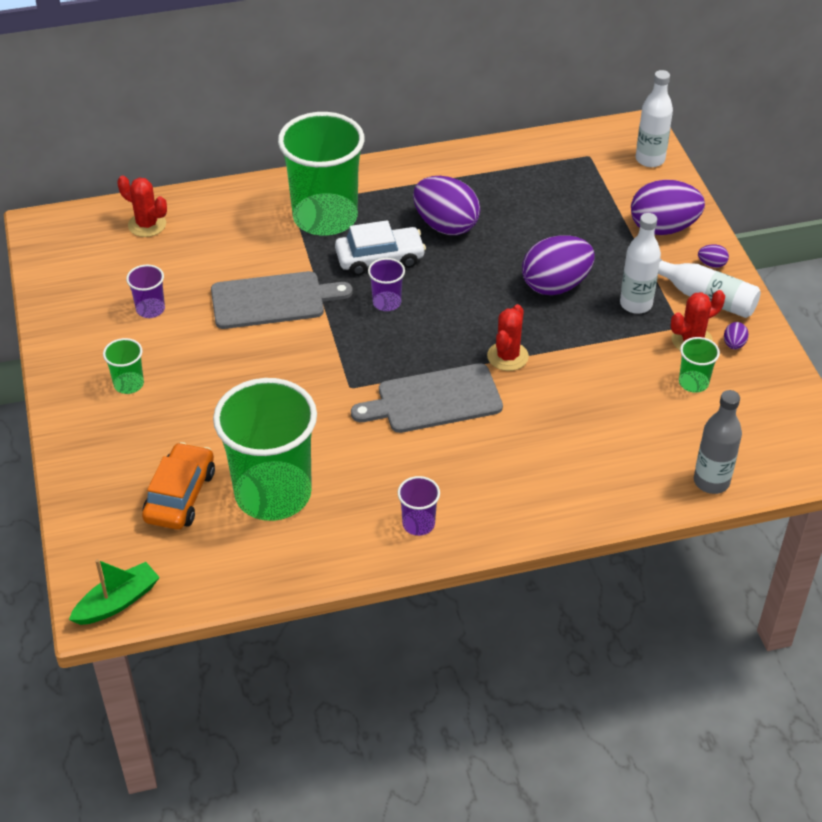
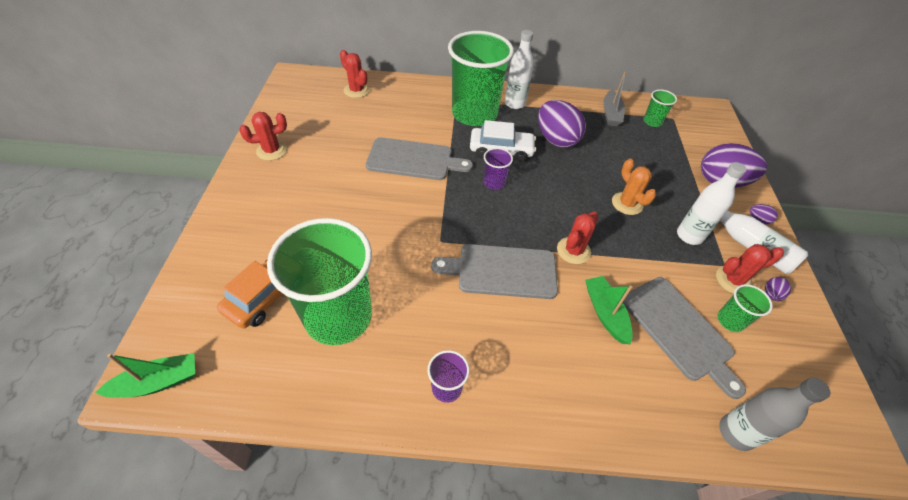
camera: 15 degrees right, 5 degrees up
(81, 337) = (271, 151): none -> red cactus
(129, 384) = (282, 192): green cup -> green cup (652, 122)
(150, 309) = (328, 144): purple cup -> none
(506, 170) = (611, 114): none -> grey boat
(555, 285) = (627, 203): purple egg -> orange cactus
(560, 411) = (605, 313): none -> green boat
(641, 407) = (678, 330): none -> grey cutting board
(650, 159) = (718, 131): white bottle -> white bottle (514, 104)

